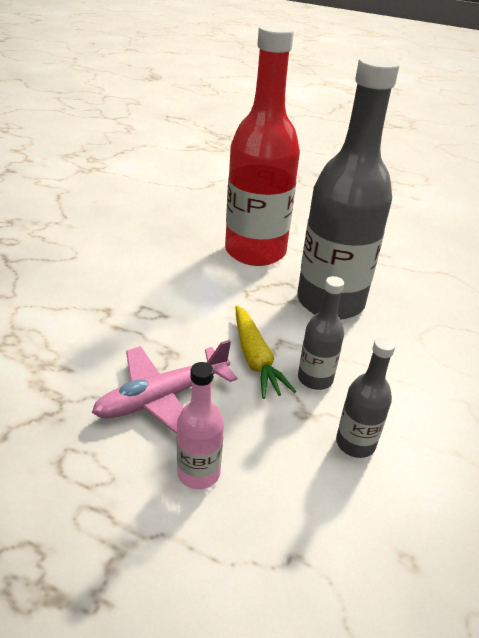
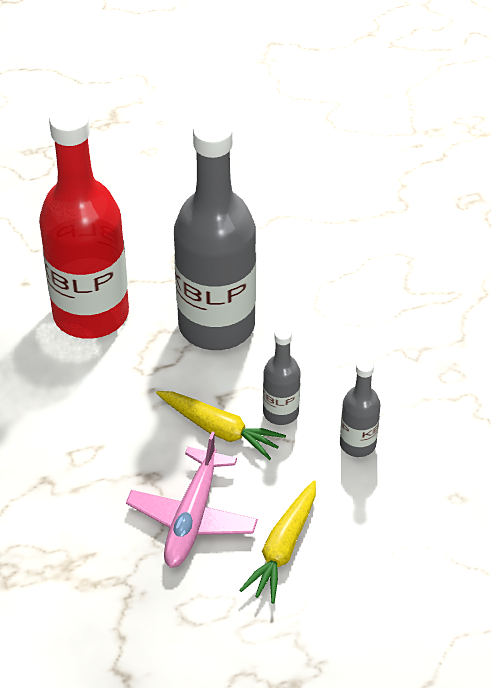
camera: 40 degrees left, 10 degrees up
(198, 473) = (283, 548): pink bottle -> yellow carrot

